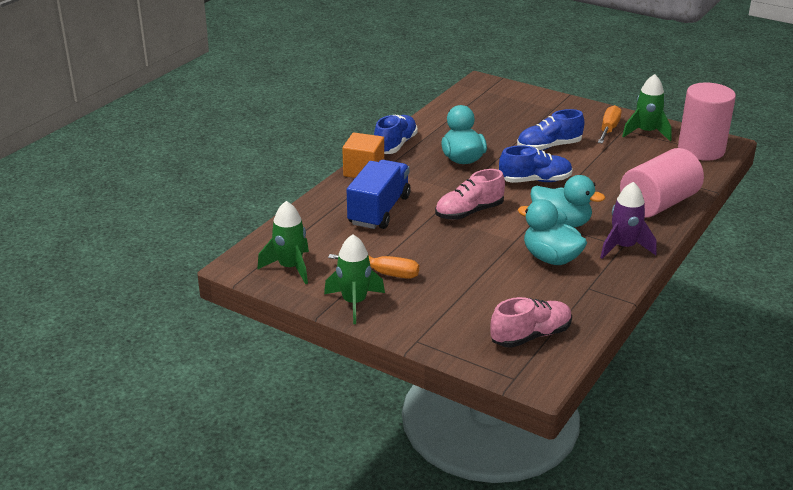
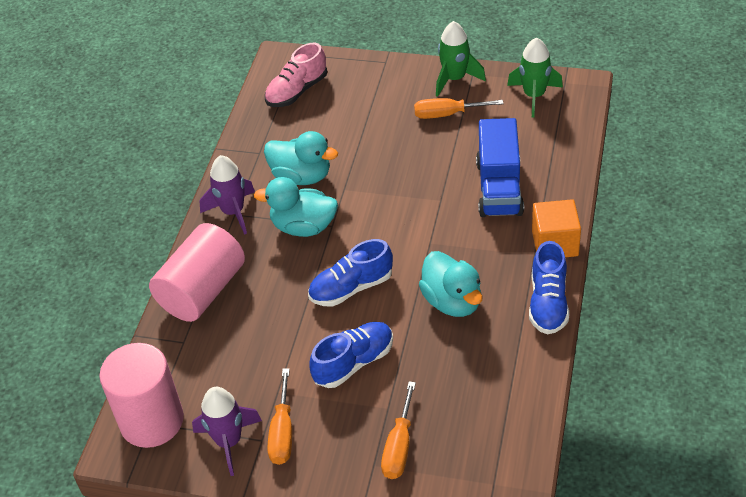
camera: 165 degrees right, 15 degrees up
(469, 212) = (405, 214): pink shoe -> none
(534, 111) = (399, 446): none -> orange screwdriver
(646, 132) = (229, 442): green rocket -> purple rocket

